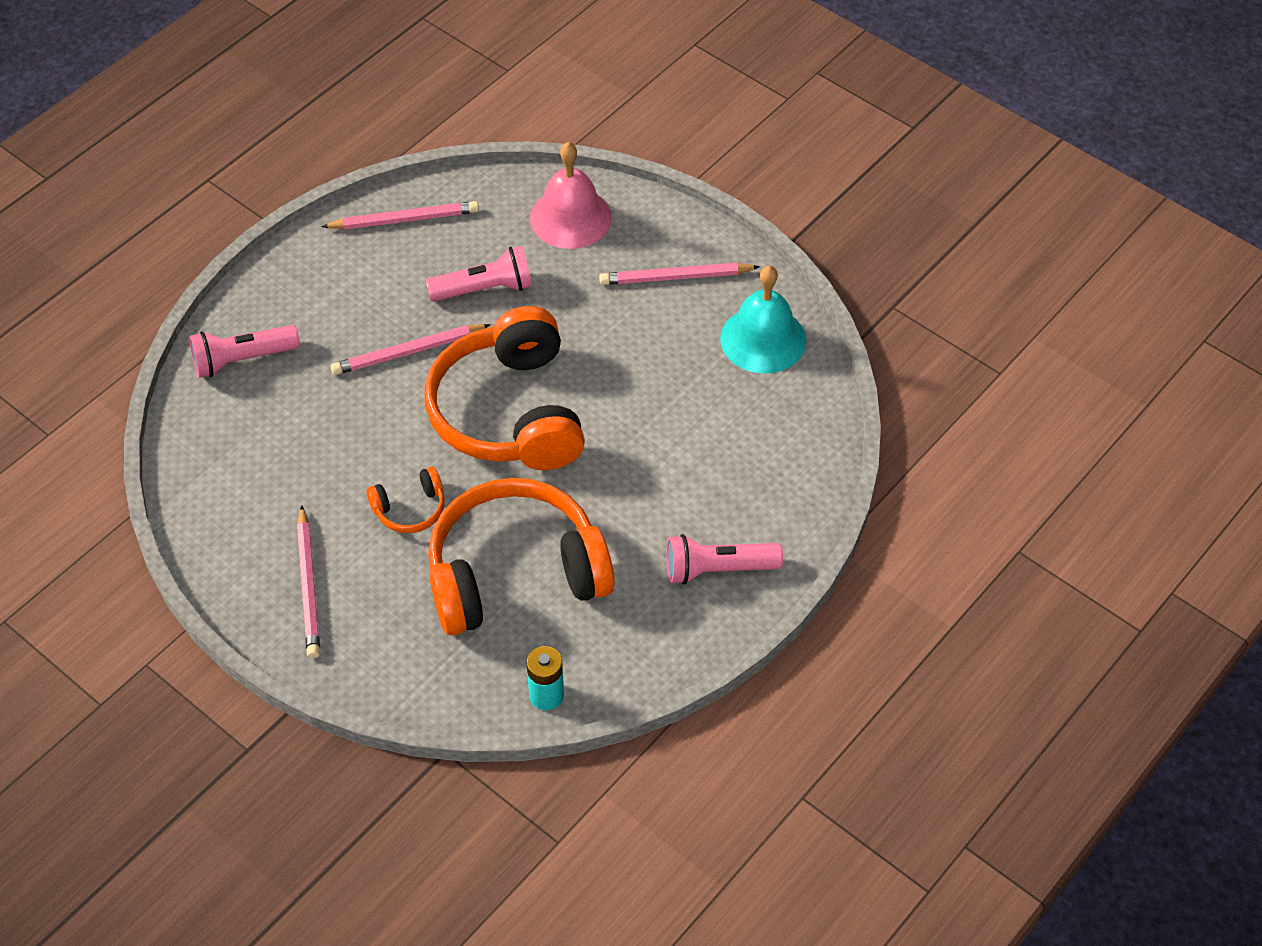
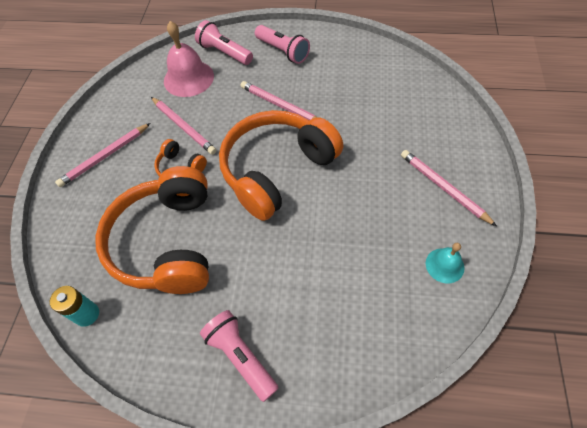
camera: 60 degrees right, 5 degrees up
(404, 219) = (361, 54): pink pencil -> pink pencil (183, 127)
(485, 289) = (349, 109): pink flashlight -> pink flashlight (283, 51)
(515, 573) = (167, 242): orange headphones -> orange headphones turned 135 degrees counterclockwise
(570, 217) = (432, 114): pink bell -> pink bell (188, 78)
(763, 339) = (444, 265): turquoise bell -> turquoise bell, size x0.56

